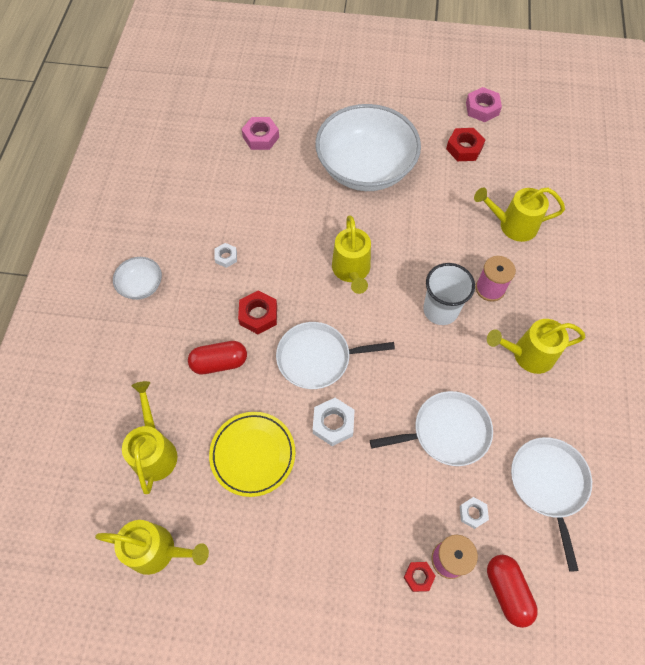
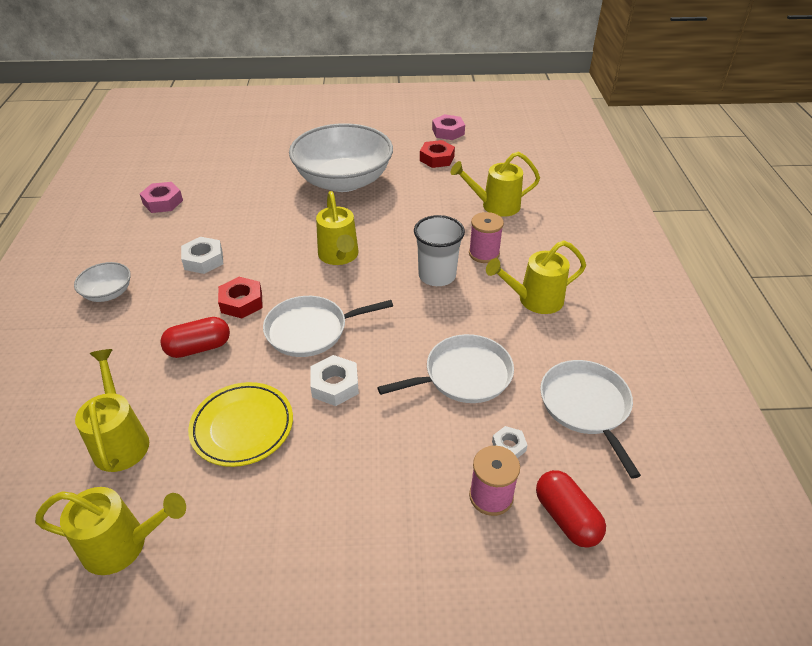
camera: 10 degrees left, 20 degrees down
(226, 257) = (203, 260): white nut -> white nut, size x1.65
(261, 137) = (236, 169): pink nut -> pink nut (163, 202)
(418, 577) = (458, 520): red nut -> none

